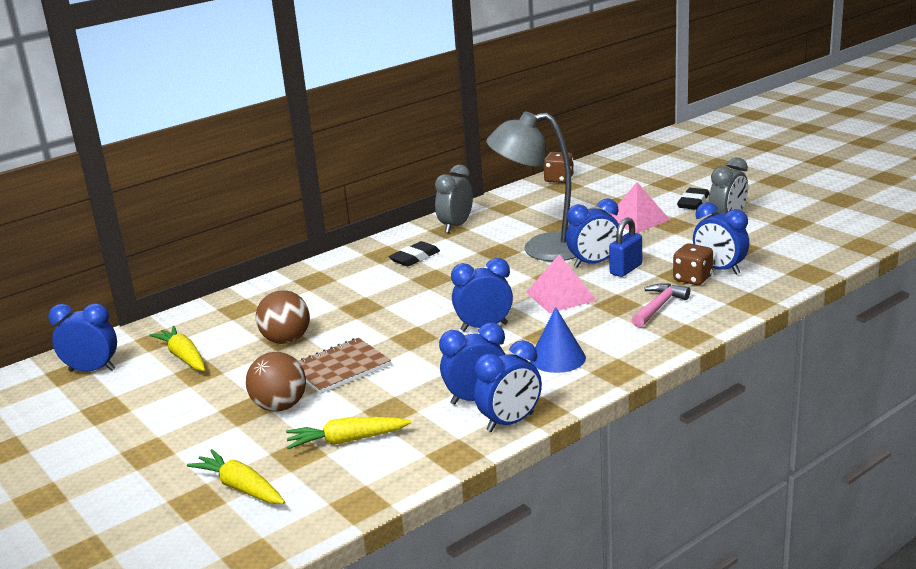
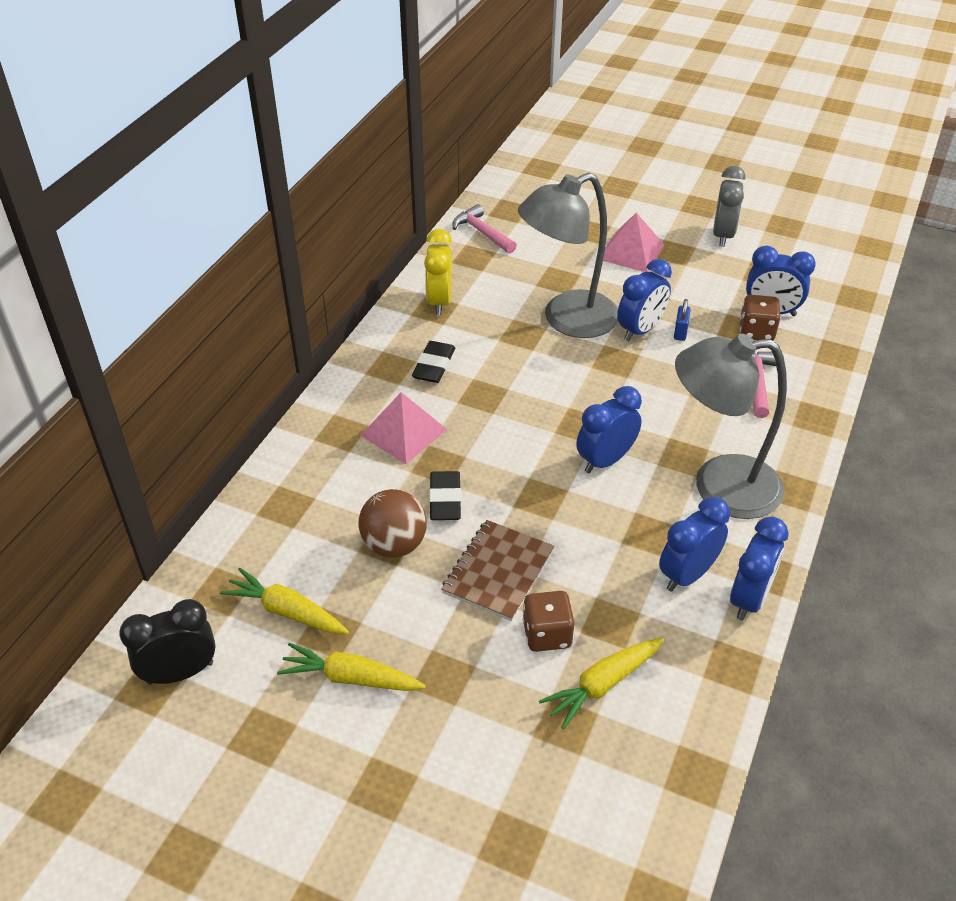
camera: 30 degrees left, 20 degrees up
(92, 370) = (180, 672): blue clock -> black clock
(241, 488) = (547, 802): yellow carrot -> yellow carrot (351, 678)
(280, 406) = (480, 656): brown ball -> none
(456, 226) = (439, 302): grey clock -> yellow clock
(529, 195) = (482, 233): none -> pink hammer
(557, 358) = (719, 487): blue cone -> grey lamp
(559, 179) = (495, 200): brown dice -> brown dice (547, 634)
(561, 296) = (647, 390): pink pyramid -> pink pyramid (404, 432)
(626, 269) = (680, 332): blue padlock -> blue padlock, size x0.64
(693, 202) = (667, 212): black eraser -> black eraser (445, 499)

